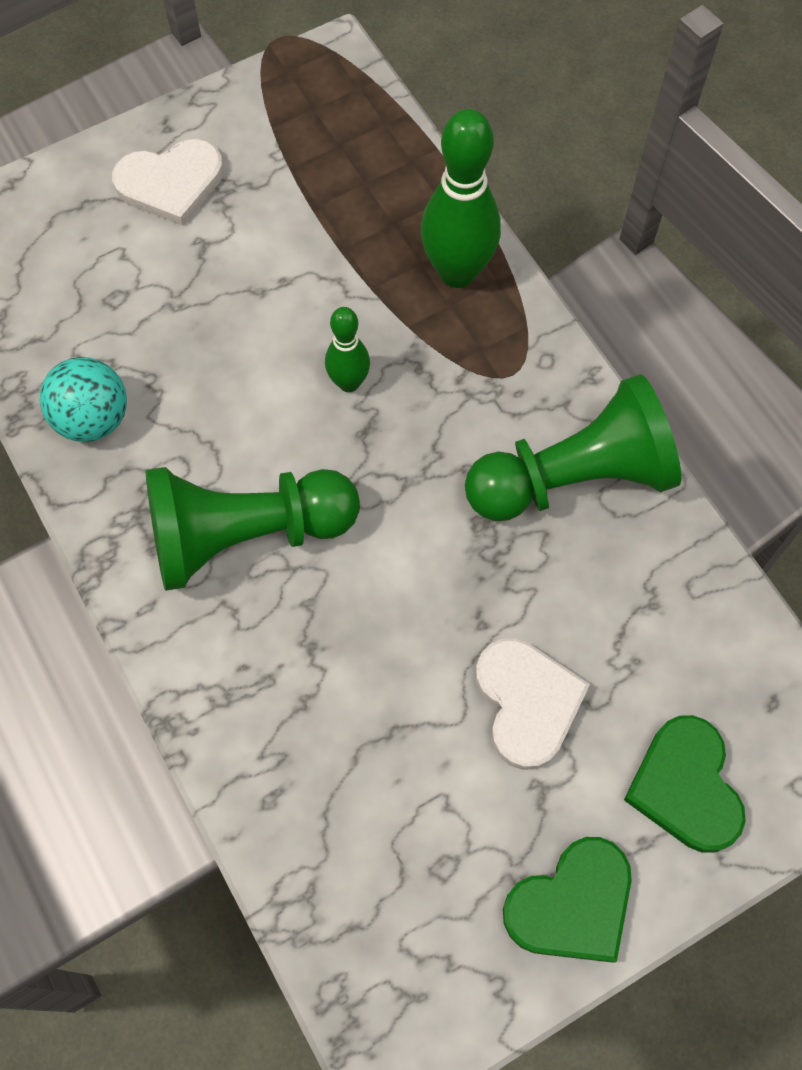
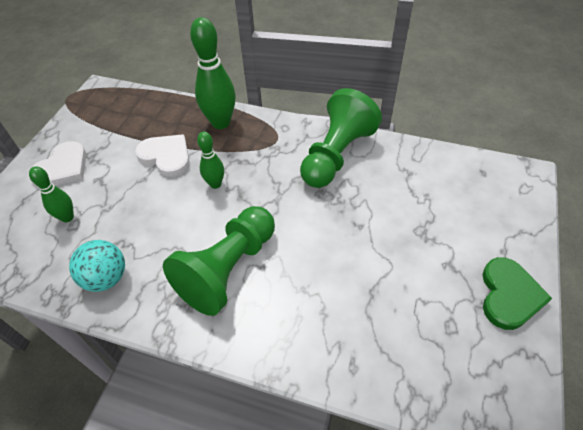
camera: 40 degrees left, 15 degrees down
(116, 280) = (67, 217): none -> green bowling pin
(527, 703) = (408, 239): white heart -> white heart (166, 156)
(685, 786) = (492, 220): green heart -> none

